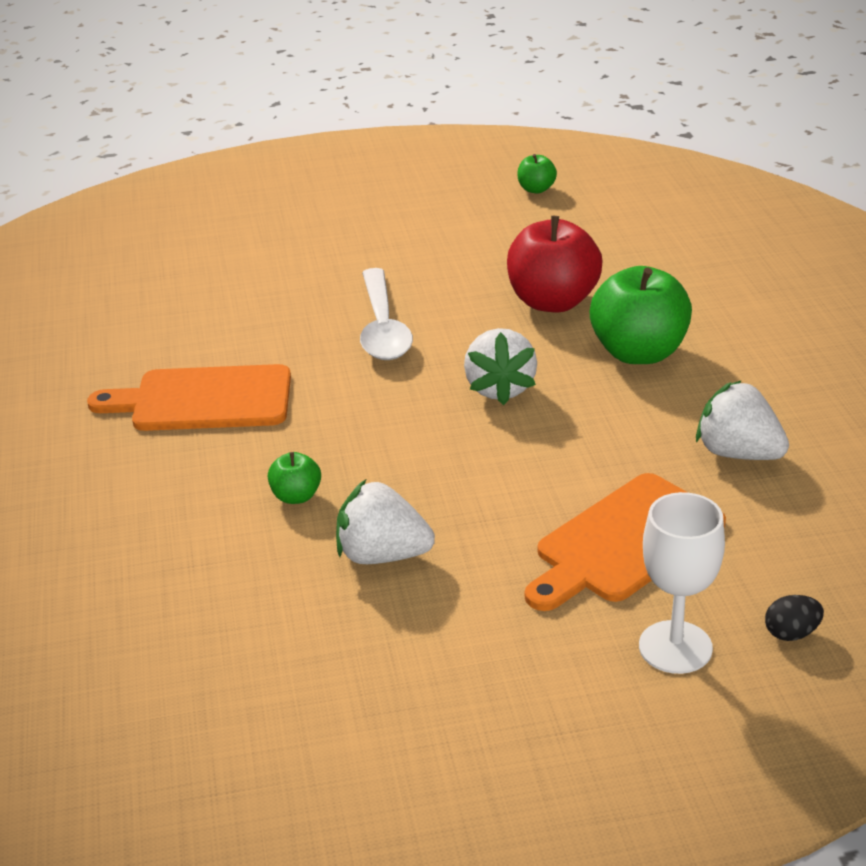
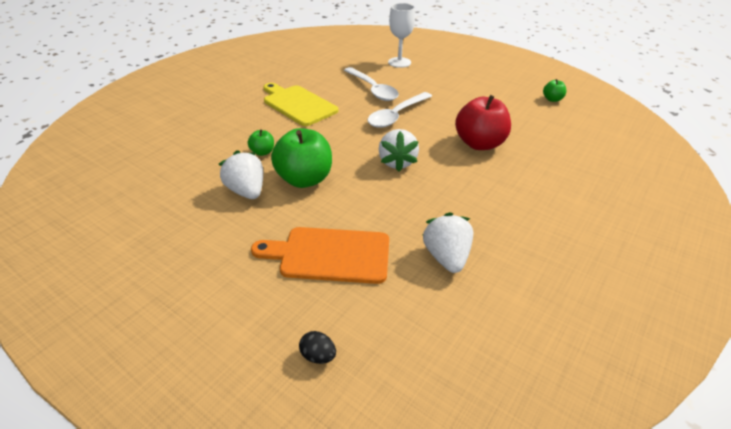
camera: 45 degrees right, 5 degrees up
(204, 400) = (298, 104): orange cutting board -> yellow cutting board
(275, 310) = (373, 89): none -> white spoon
(500, 388) = (397, 162): white strawberry -> white strawberry turned 45 degrees counterclockwise
(639, 353) = (480, 185): green apple -> green apple (304, 179)
(675, 647) = (265, 314): white goblet -> white goblet (399, 62)

